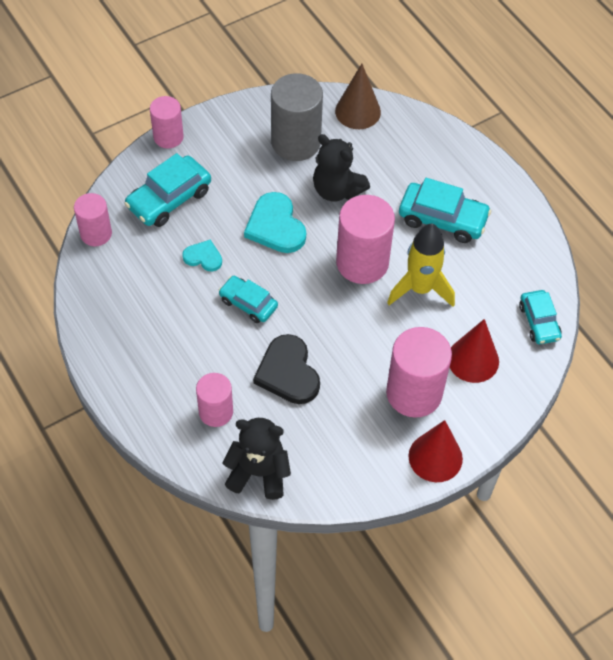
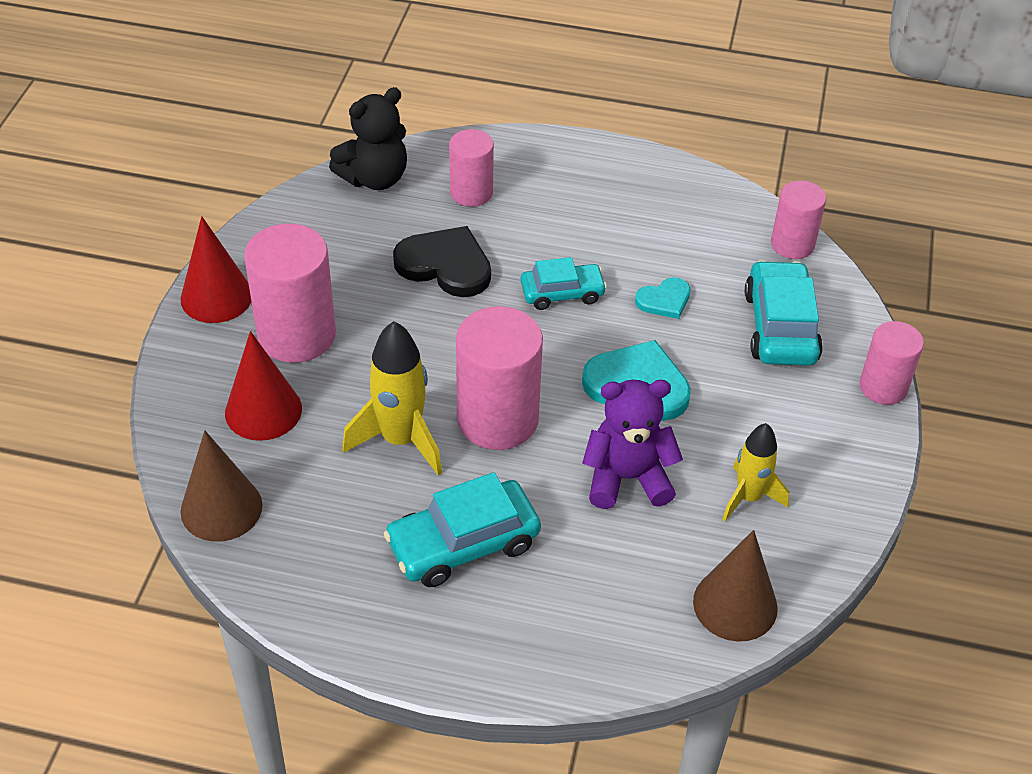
camera: 135 degrees right, 10 degrees down
(296, 142) = (748, 497): grey cylinder -> yellow rocket
(337, 190) = (627, 478): black teddy bear -> purple teddy bear
(539, 322) = (221, 508): turquoise car -> brown cone

